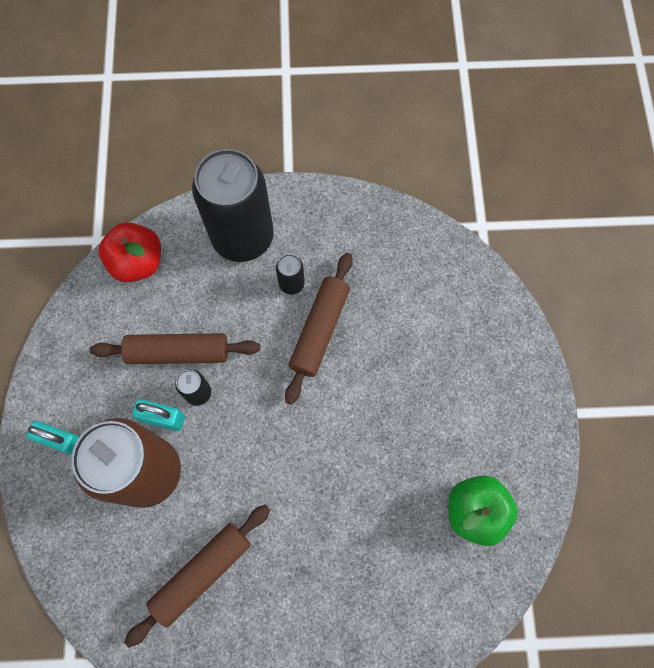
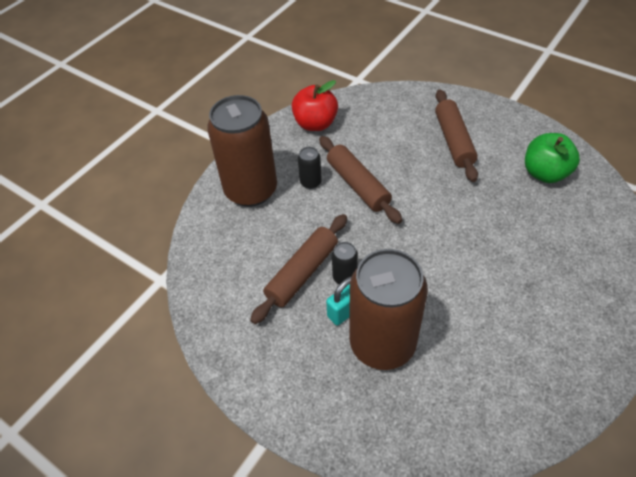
camera: 50 degrees left, 20 degrees down
(62, 441) = (308, 393): turquoise padlock -> none
(138, 263) = (207, 261): red apple -> red apple (315, 124)
(202, 573) = (491, 350): brown rolling pin -> brown rolling pin (454, 141)
(243, 237) = (251, 190): black can -> brown can

